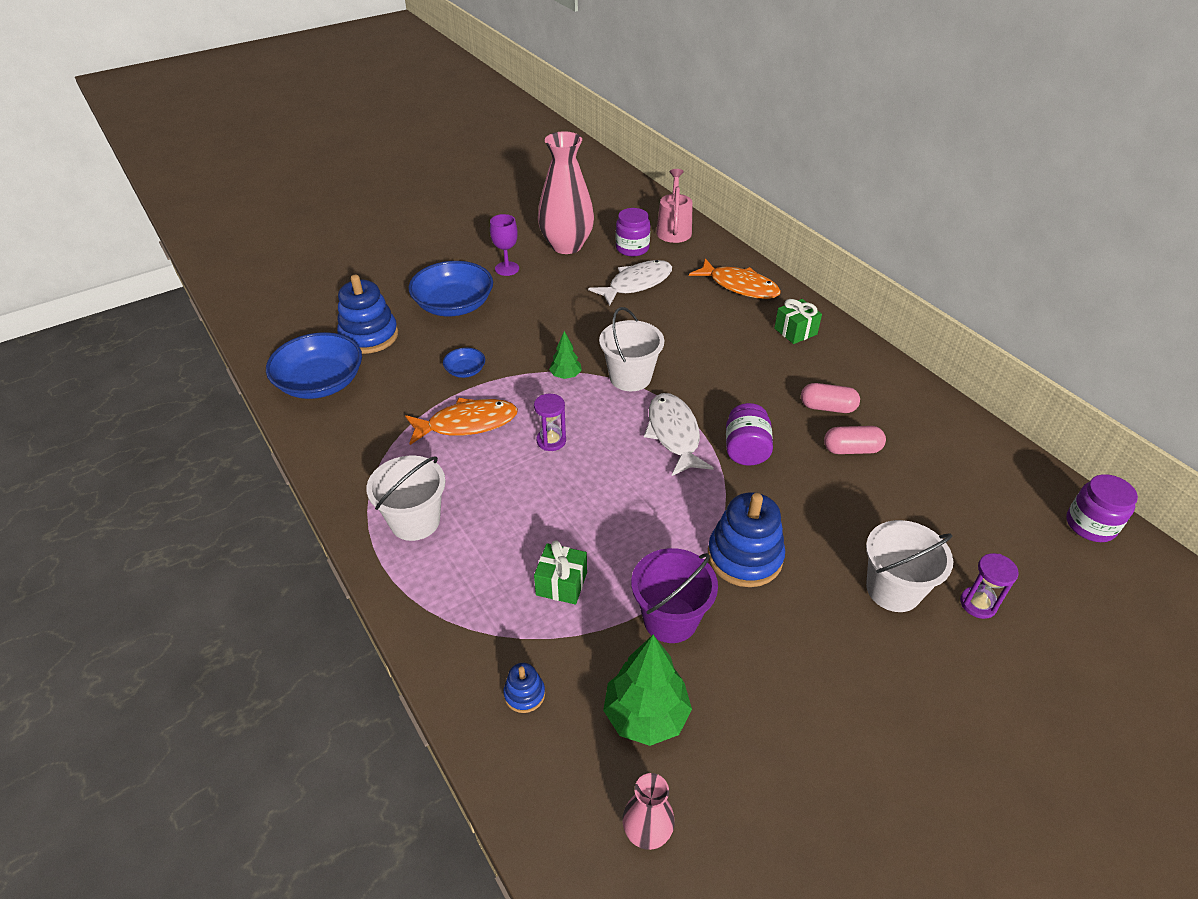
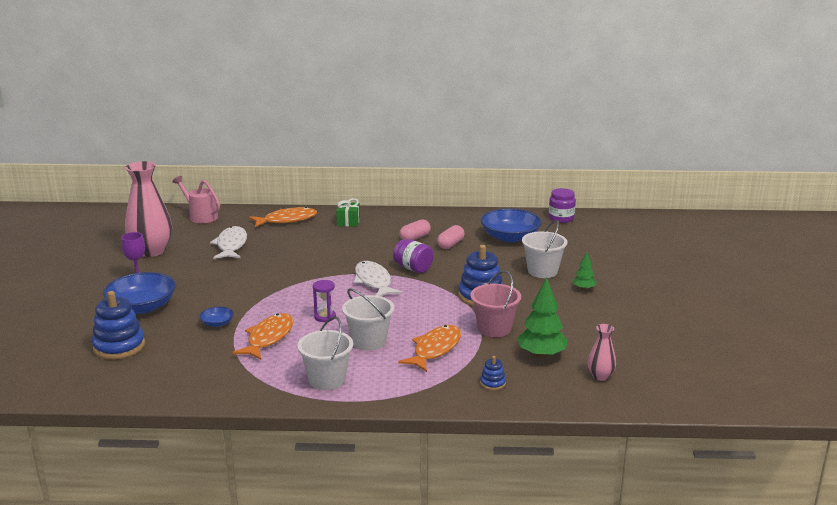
camera: 55 degrees left, 20 degrees down
(321, 382) = (139, 378): blue bowl -> blue bowl (510, 237)
(561, 583) = (435, 349): green gift -> orange fish
(565, 376) = (277, 294): green tree -> green tree (583, 289)
(630, 377) = (310, 277): white bucket -> white bucket (369, 341)
(632, 248) = (194, 234): purple jar -> none
(670, 619) = (494, 328): purple bucket -> pink bucket
(674, 434) = (373, 281): white fish -> white fish turned 45 degrees clockwise
(978, 604) = (571, 258): purple hourglass -> none

